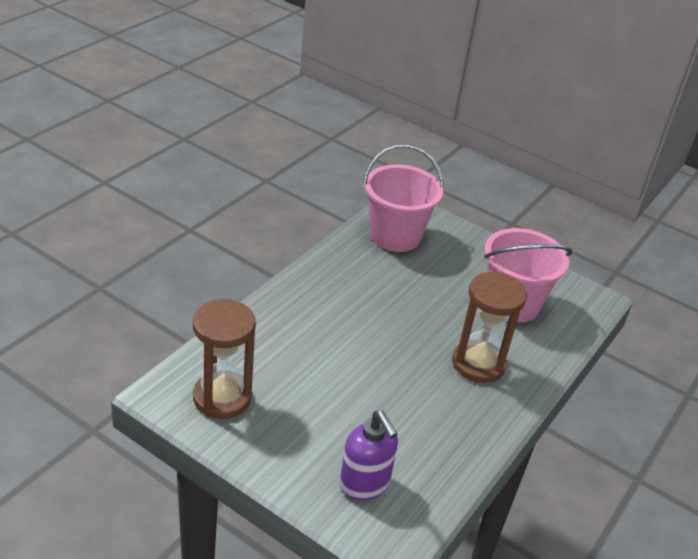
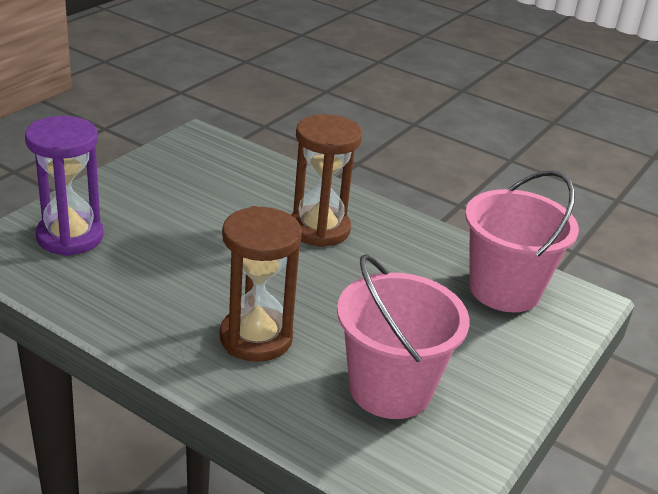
camera: 90 degrees right, 5 degrees down
(222, 397) = (193, 164): brown hourglass -> brown hourglass (319, 229)
(364, 484) = (70, 237): purple soap dispenser -> purple hourglass

